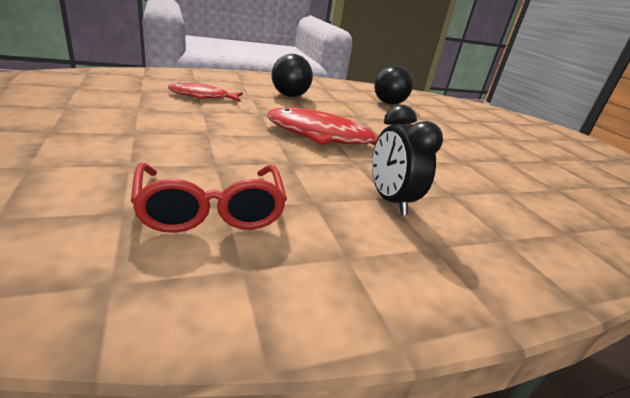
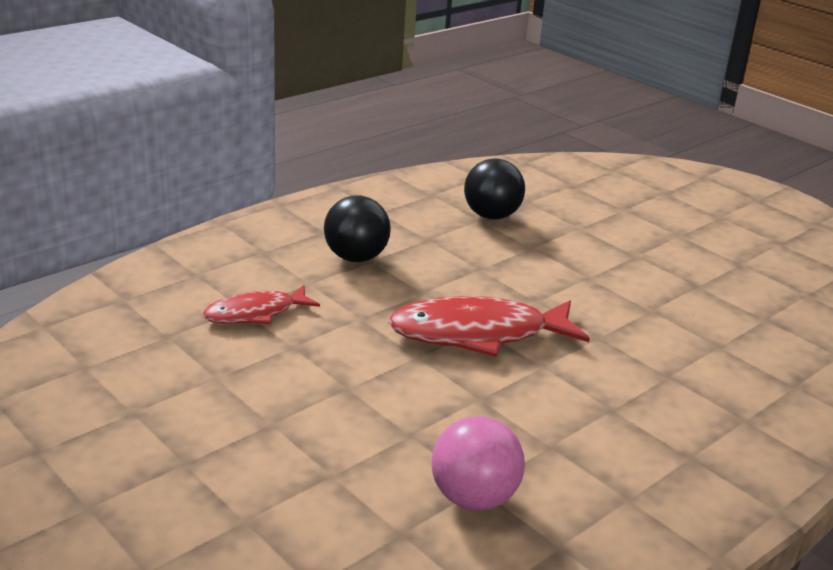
camera: 20 degrees left, 0 degrees up
(211, 210) = (473, 498): red glasses -> pink ball
(390, 201) = (617, 413): black clock -> none

